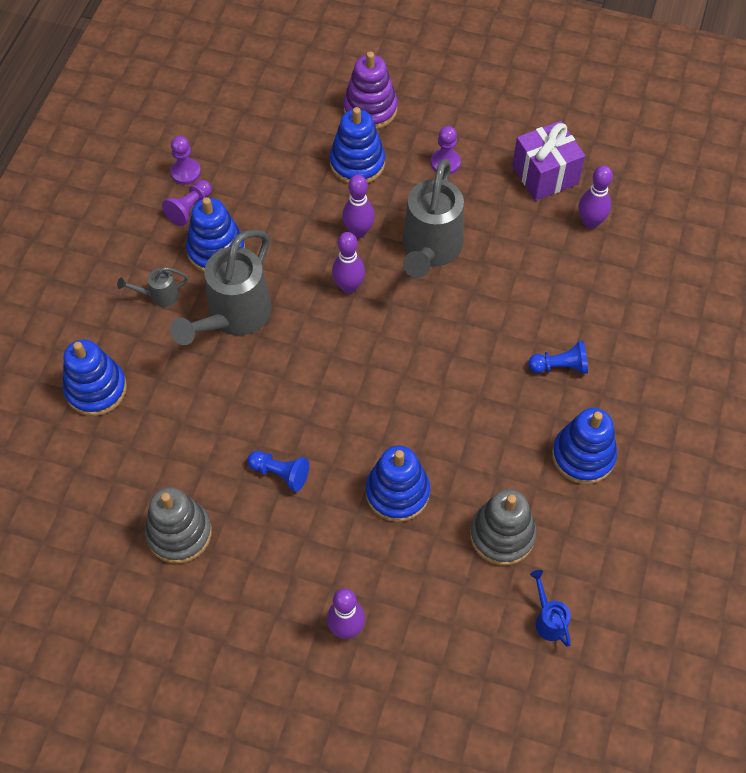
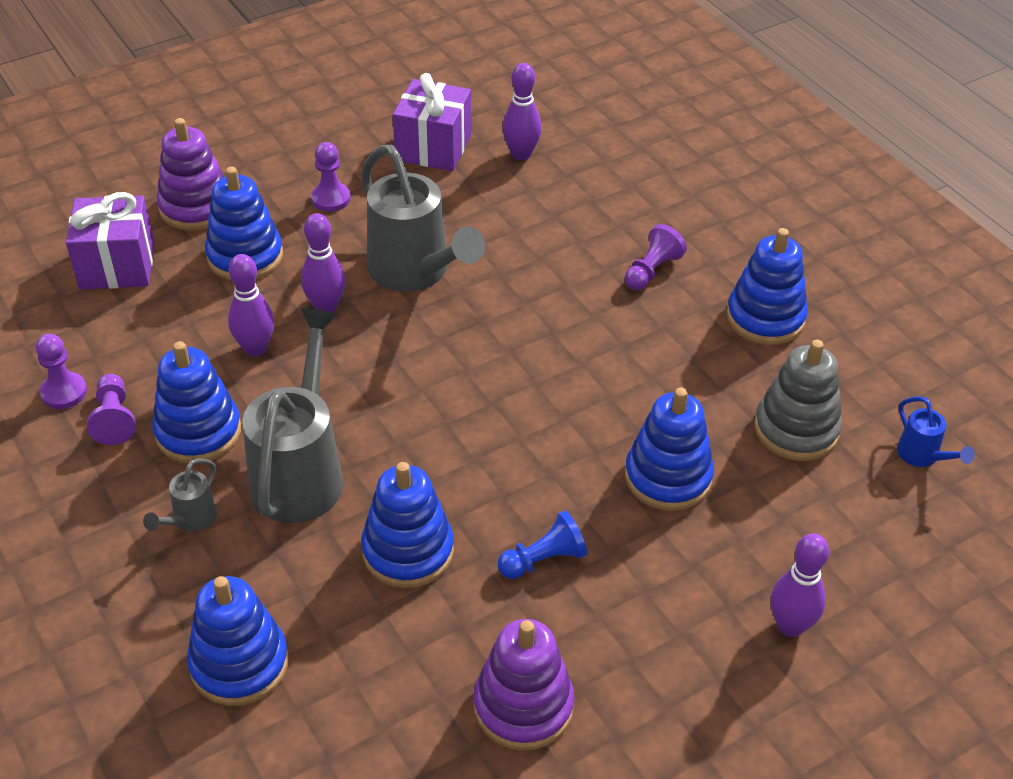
camera: 50 degrees left, 15 degrees down
(179, 533) = (523, 706): grey stacking toy -> purple stacking toy
(228, 406) = (408, 551): none -> blue stacking toy
(233, 317) = (301, 472): grey watering can -> grey watering can turned 150 degrees counterclockwise
(291, 115) = (117, 265): none -> purple gift
(348, 286) = (381, 357): purple bowling pin -> purple bowling pin (255, 348)
(548, 619) = (922, 456): blue watering can -> blue watering can turned 135 degrees counterclockwise
(560, 366) = (652, 271): blue pawn -> purple pawn

